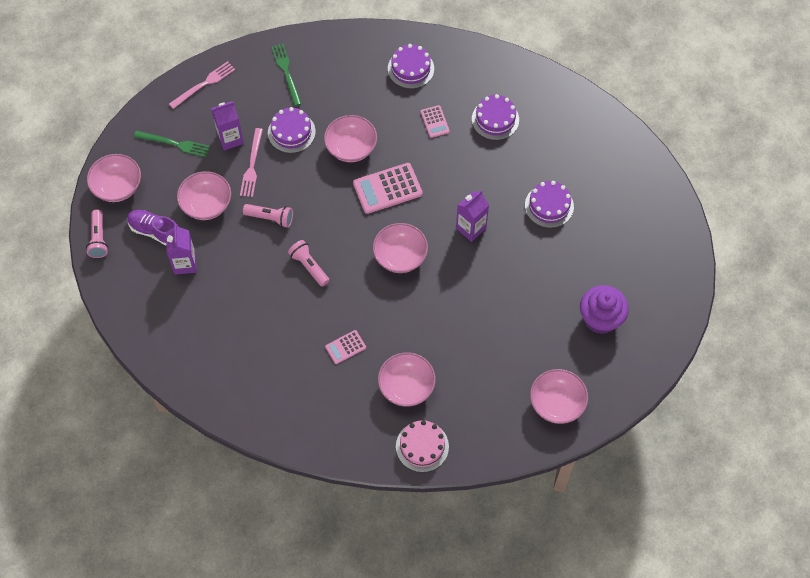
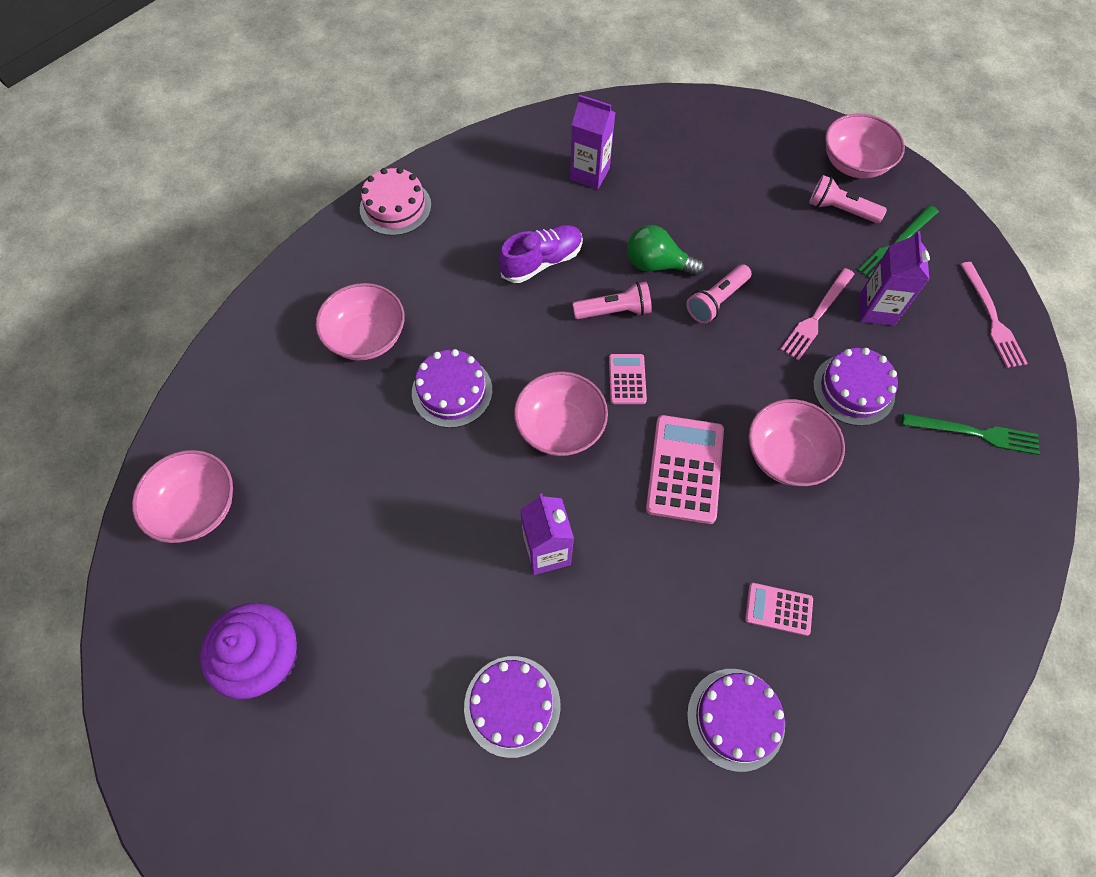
camera: 120 degrees right, 0 degrees up
(99, 239) = (784, 122): pink flashlight -> pink flashlight (840, 210)
(155, 231) = (764, 176): purple shoe -> purple shoe (541, 262)
(185, 263) = (699, 186): purple carton -> purple carton (589, 174)
(206, 204) = (777, 241): pink bowl -> none
(252, 165) = (816, 316): pink fork -> pink fork turned 90 degrees counterclockwise
(262, 260) = (657, 264): none -> green light bulb
(345, 347) = (470, 297): pink calculator -> pink calculator (627, 379)
(411, 68) = (911, 630): purple cake -> purple cake (452, 391)
(422, 446) = (278, 315): pink cake -> pink cake (395, 207)

